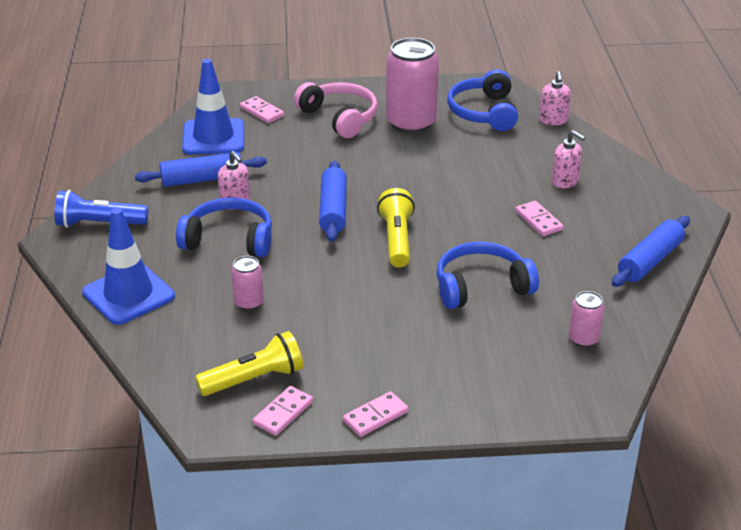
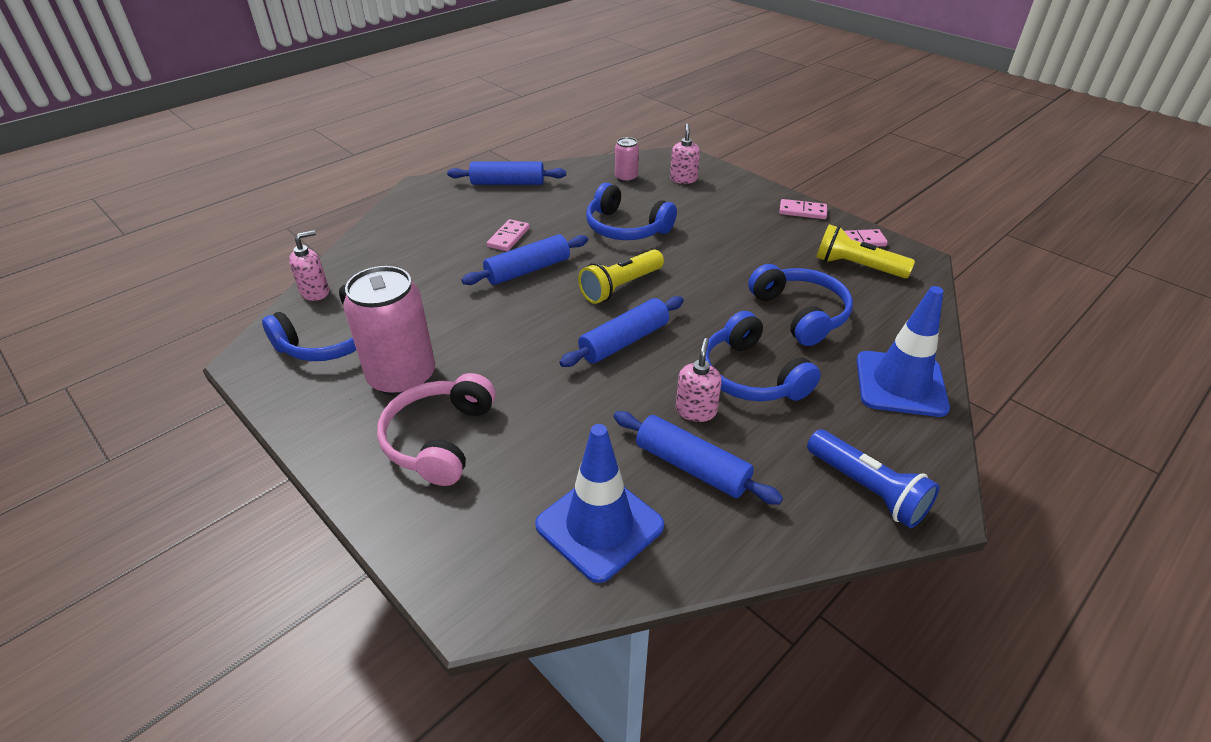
camera: 130 degrees left, 5 degrees up
(249, 303) = (800, 314): pink can -> blue headphones
(262, 112) = (490, 523): pink domino -> none
(475, 209) = (528, 270): none -> blue rolling pin
(565, 181) = (432, 247): pink soap dispenser -> pink soap dispenser (683, 179)

